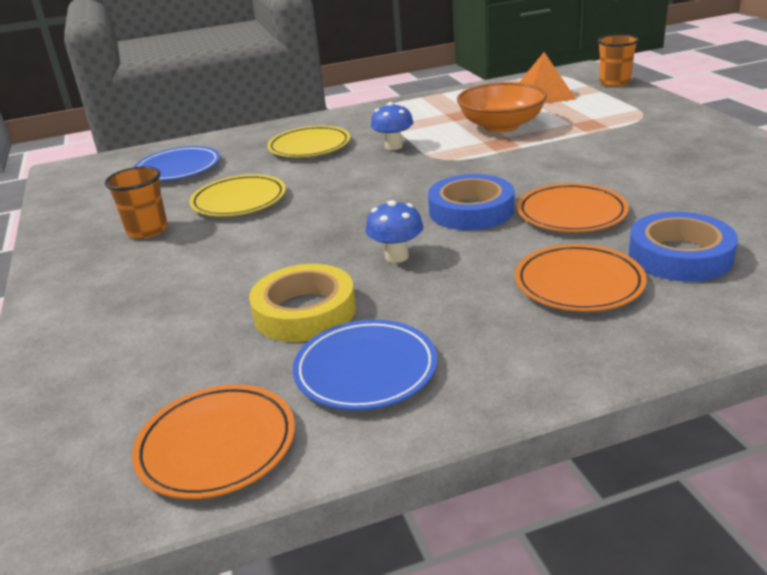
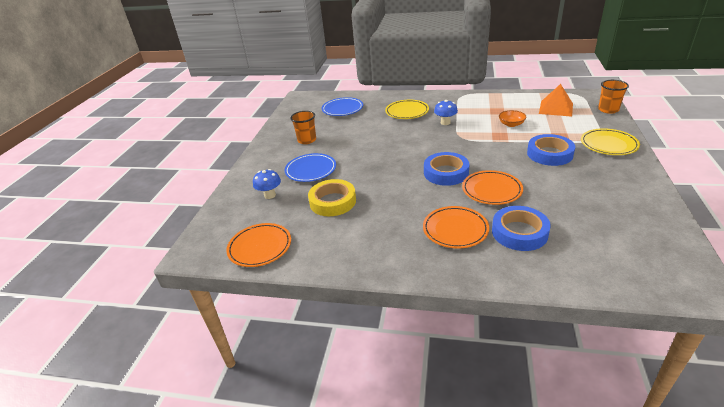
camera: 30 degrees right, 5 degrees up
(239, 201) = (352, 135): yellow plate -> yellow plate (608, 144)
(365, 370) = (332, 237): blue plate -> blue plate (311, 170)
(396, 256) = (391, 187): blue mushroom -> blue mushroom (270, 195)
(501, 126) = (511, 124): orange bowl -> orange bowl, size x0.52
(600, 148) = (549, 154): none -> blue tape

